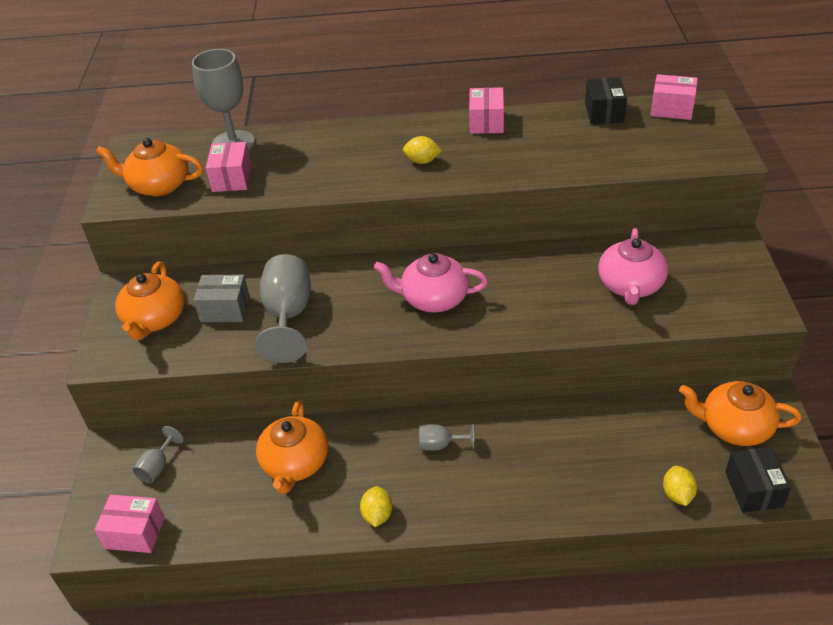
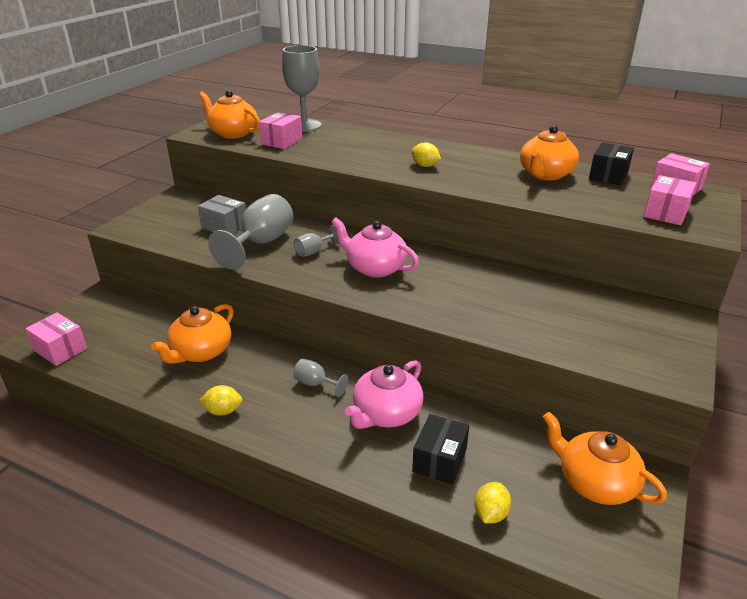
camera: 25 degrees right, 10 degrees down
(155, 319) = (176, 218): orange teapot -> orange teapot (545, 174)
(157, 467) = (115, 317): grey goblet -> grey goblet (313, 251)
(377, 515) = (223, 411): yellow lemon -> yellow lemon turned 60 degrees clockwise
(486, 122) = (500, 158): pink box -> pink box (665, 213)
(630, 286) = (552, 314): pink teapot -> pink teapot (386, 413)
(753, 489) = (574, 546): black box -> black box (440, 460)

